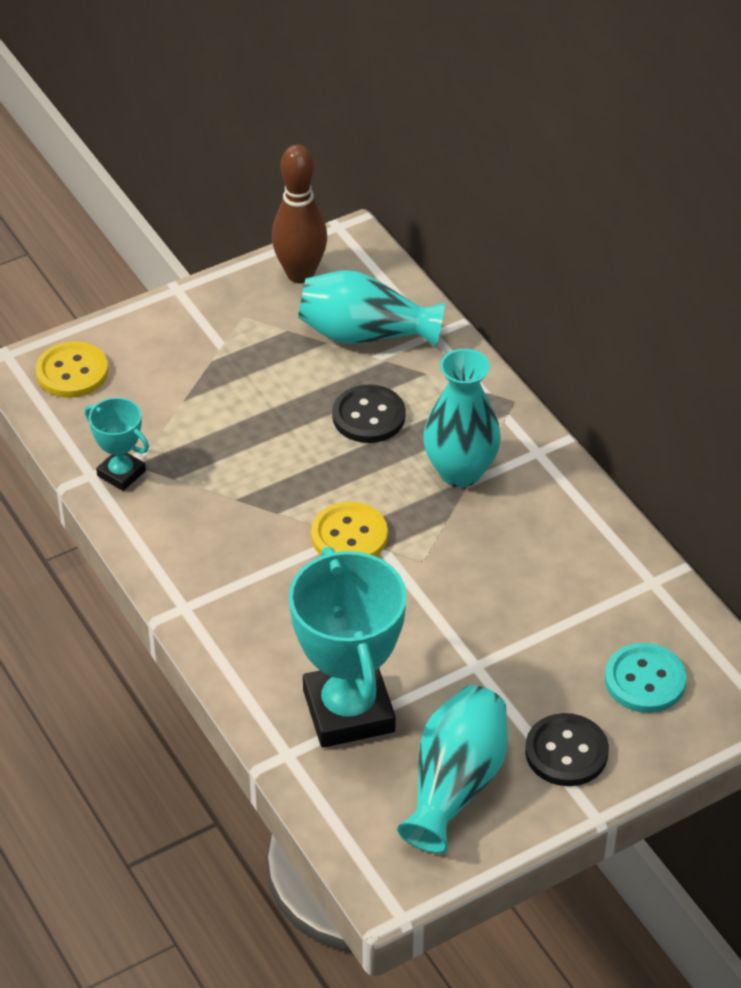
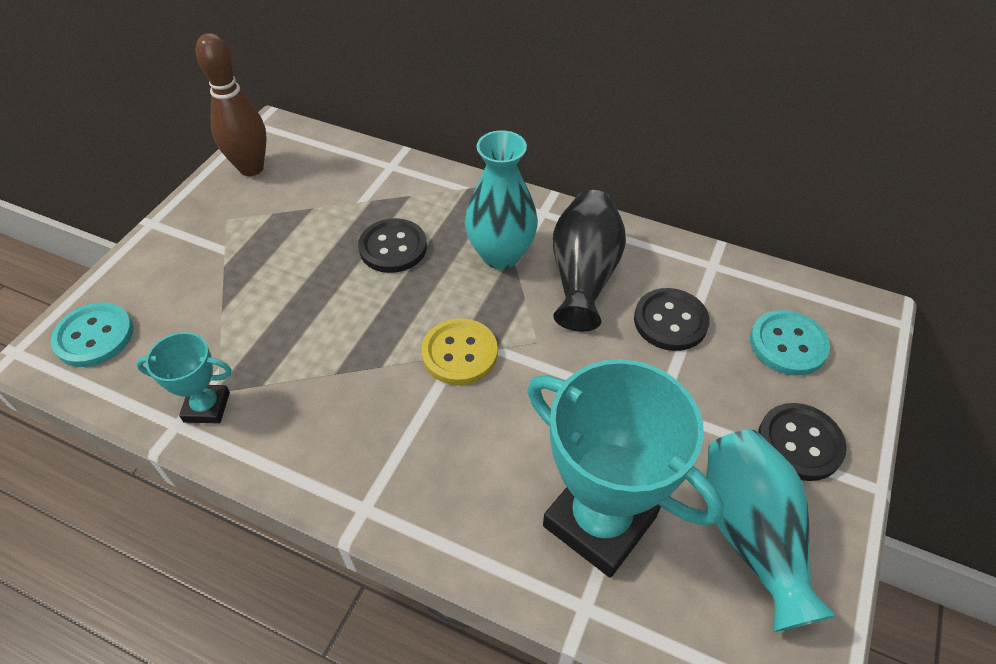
camera: 35 degrees left, 5 degrees up
(72, 372) = (94, 336): yellow button -> turquoise button
(365, 334) = (339, 188): turquoise vase -> none
(518, 528) = (583, 276): none -> black vase
(558, 606) = (670, 321): none -> black button

